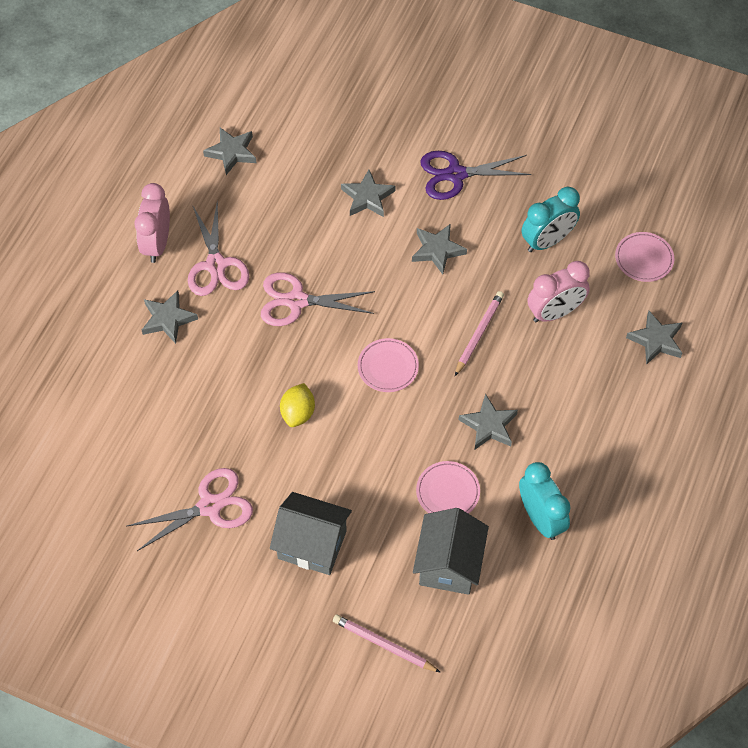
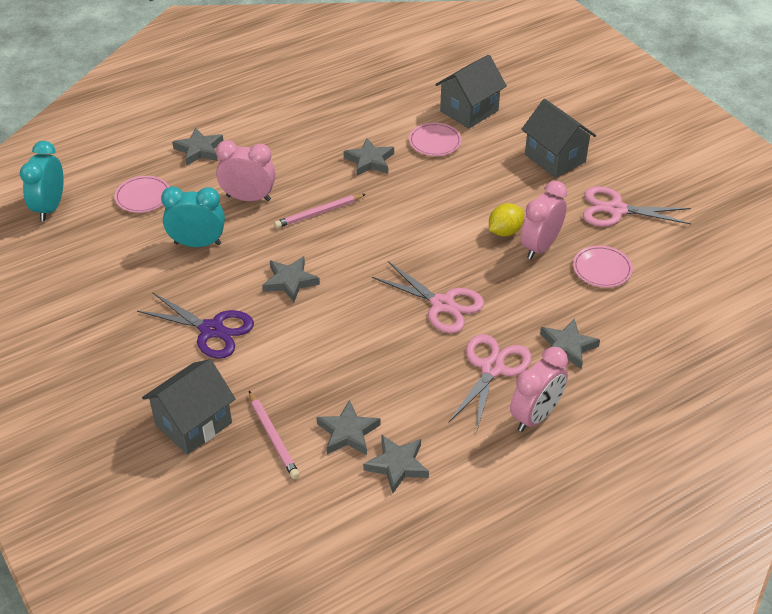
camera: 145 degrees left, 15 degrees down
(254, 414) = (540, 247): none -> pink clock
(367, 197) = (306, 353): grey star -> grey star (348, 432)
(383, 645) = (546, 96): pink pencil -> pink pencil (273, 437)
(388, 367) = (409, 226): pink plate -> pink plate (602, 269)
(396, 102) = (193, 424): none -> grey house
(540, 518) = (386, 104): turquoise clock -> turquoise clock (50, 207)

